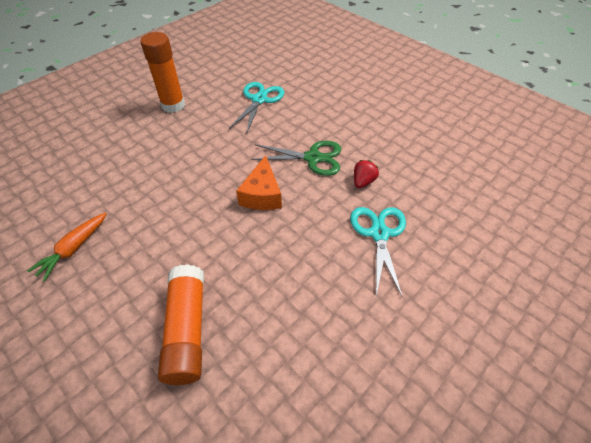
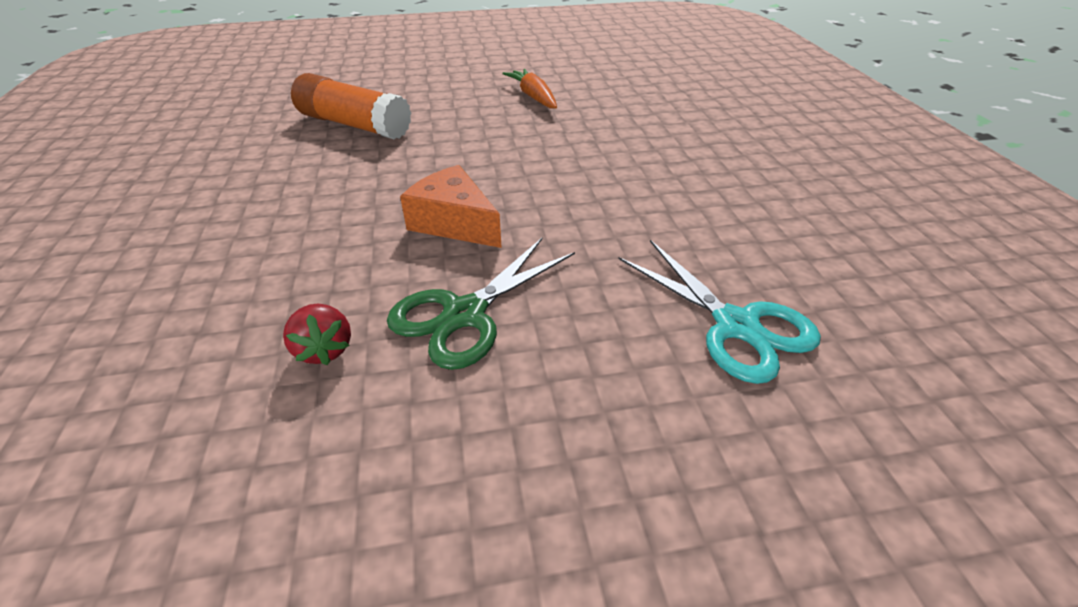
camera: 125 degrees right, 10 degrees down
(173, 105) = (782, 211): orange glue stick -> none
(379, 234) = (218, 300): turquoise scissors -> none

